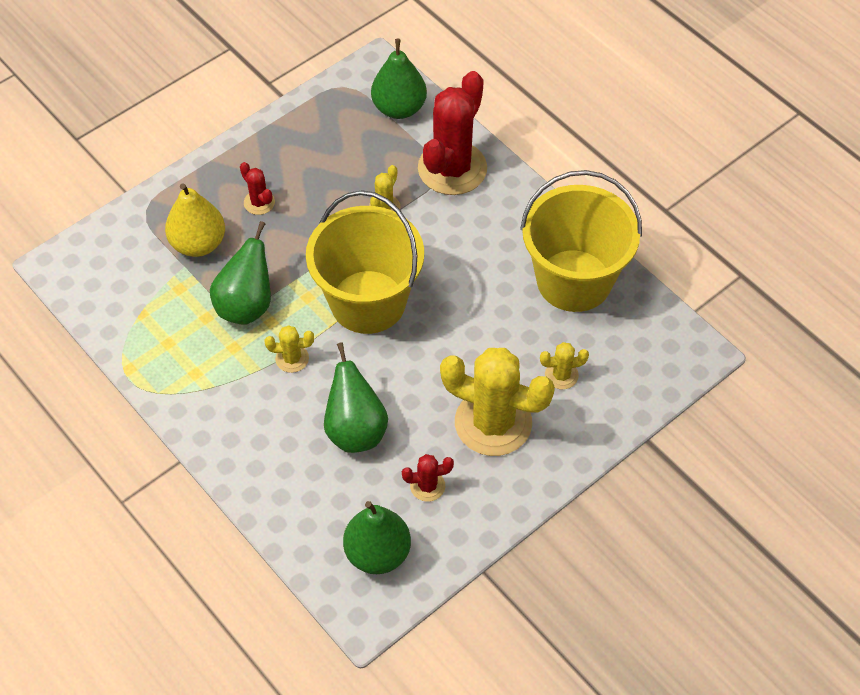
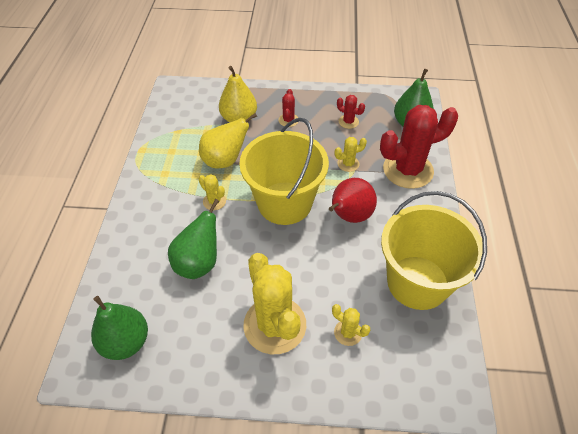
camera: 45 degrees right, 5 degrees down
(246, 305) = (225, 160): green pear -> yellow pear
(427, 486) = (196, 328): red cactus -> red cactus (348, 122)
(447, 265) = (349, 216): none -> red pear

